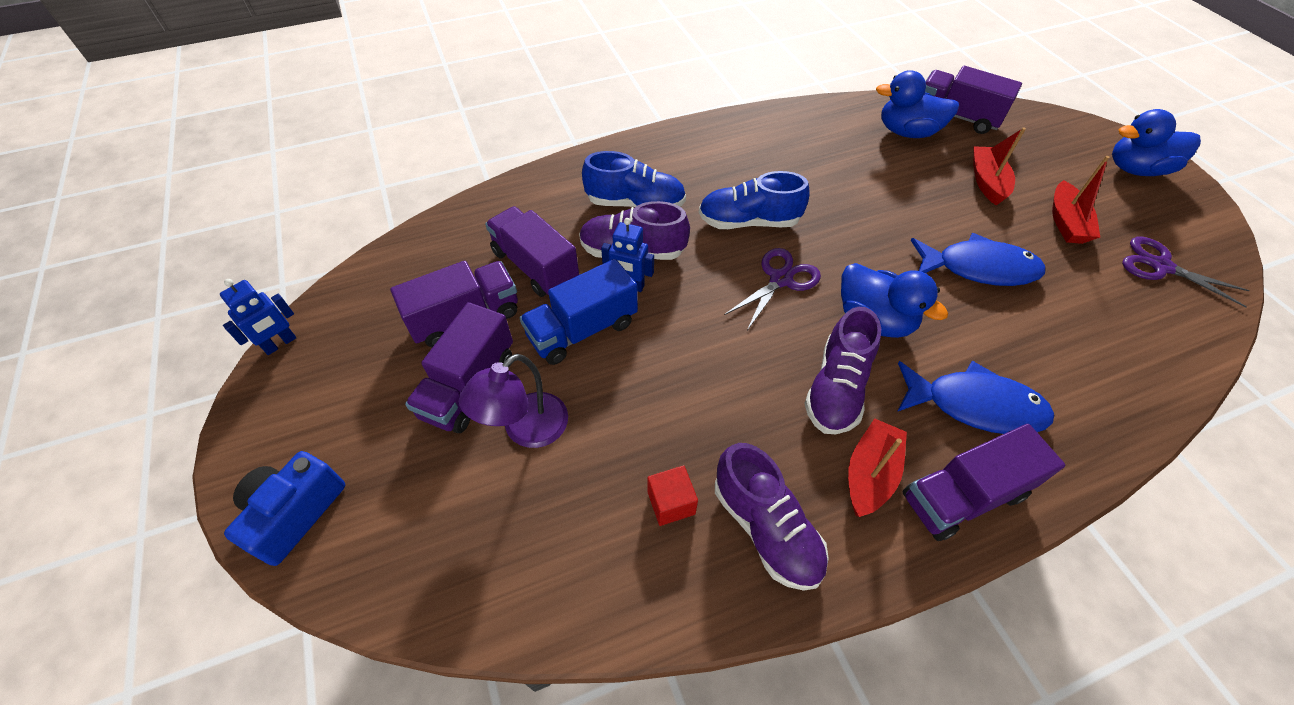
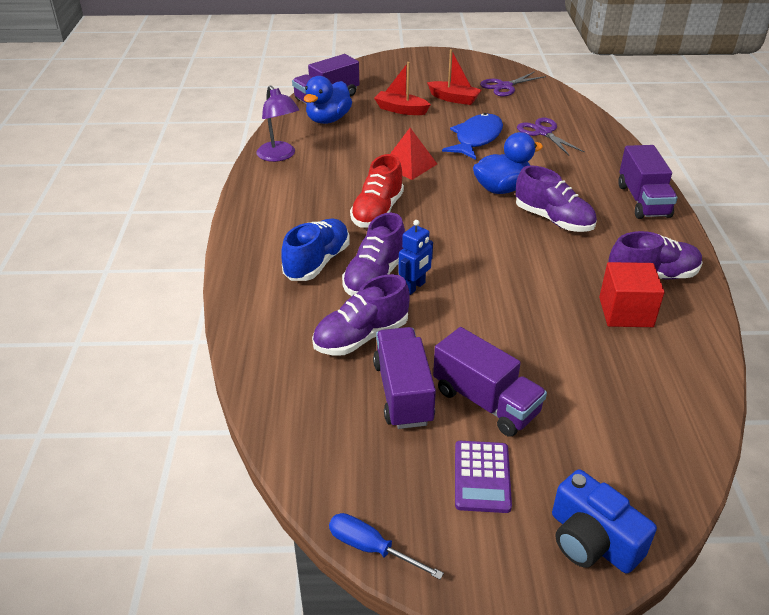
camera: 70 degrees left, 15 degrees down
(280, 344) = (371, 548): blue robot -> blue screwdriver
(366, 404) = (482, 477): none -> purple calculator
(526, 430) = (544, 373): purple lamp -> purple lamp (279, 156)
(535, 266) = (361, 337): purple truck -> purple shoe
(582, 330) = (451, 322): blue truck -> none
(671, 503) = (625, 312): red cube -> red cube, size x1.62
(748, 221) = (377, 212): blue shoe -> red shoe
(780, 279) = (446, 214): purple scissors -> purple scissors (543, 132)
(863, 221) = (409, 165): none -> red pyramid
(870, 474) = (621, 227): red boat -> none
(975, 405) = (582, 176): blue fish -> none
(1136, 169) = (423, 63): blue duck -> none

